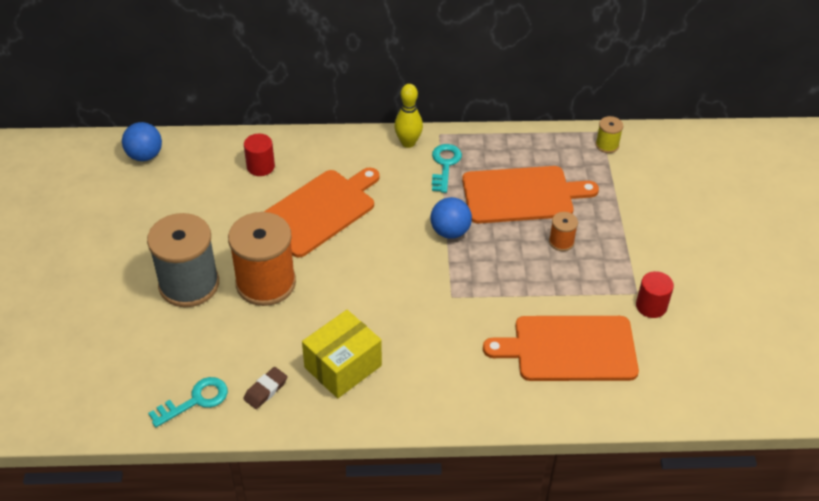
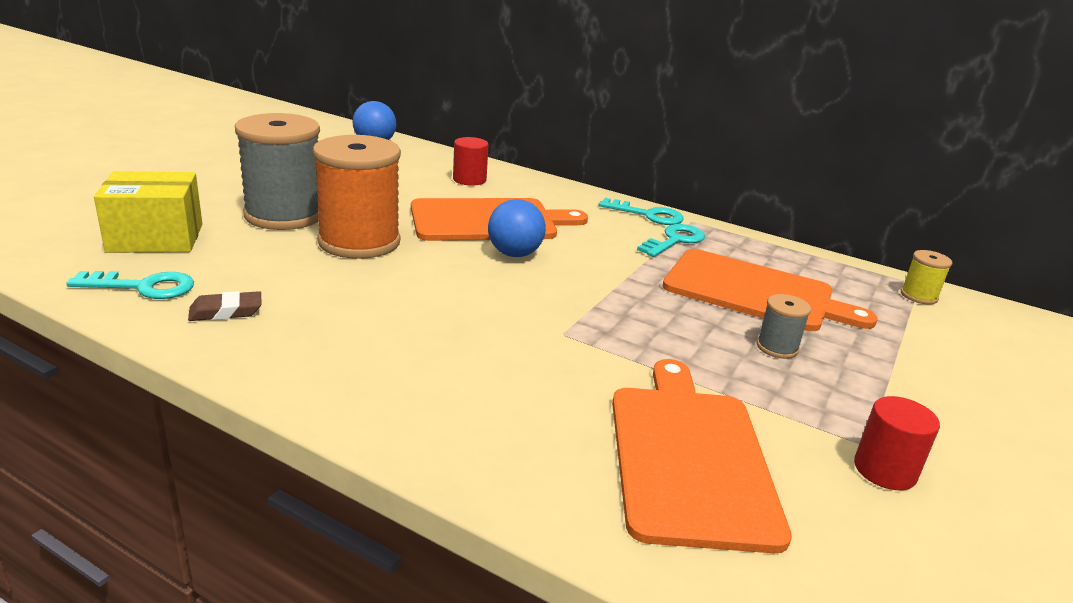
camera: 30 degrees right, 20 degrees down
(343, 366) = (342, 332): yellow box -> yellow box (156, 238)
(408, 143) = (647, 215): yellow bowling pin -> turquoise key
(450, 232) = (624, 285): blue ball -> blue ball (514, 254)
(561, 242) = (777, 347): orange spool -> grey spool
(569, 349) = (689, 457): orange cutting board -> orange cutting board turned 60 degrees clockwise

